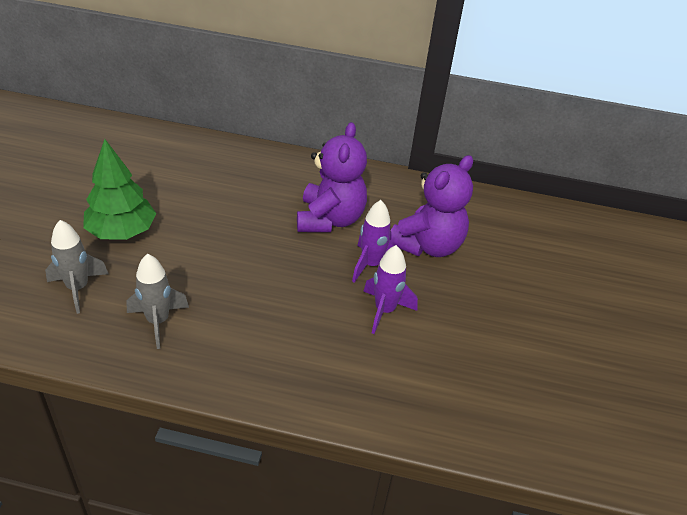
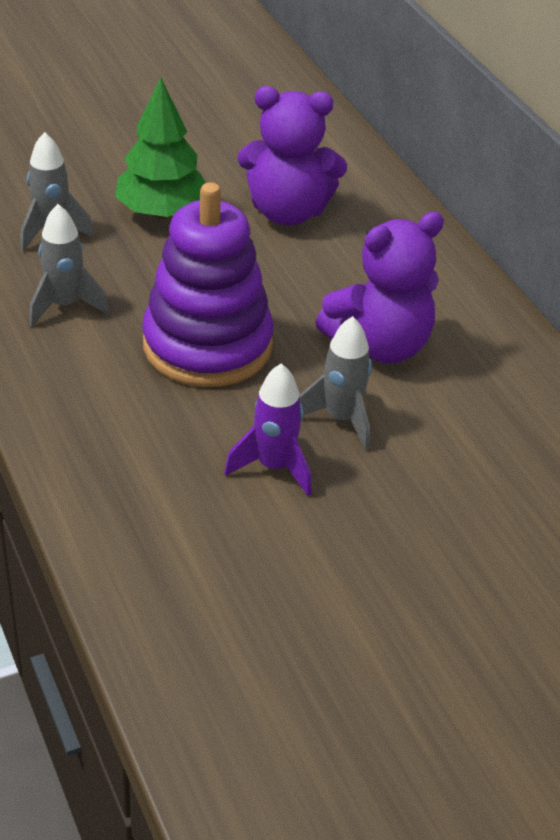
camera: 55 degrees right, 0 degrees up
(262, 281) = (207, 345): none -> purple stacking toy
(371, 265) = (341, 419): purple rocket -> grey rocket
(428, 245) = (444, 454): purple teddy bear -> purple teddy bear (287, 212)

